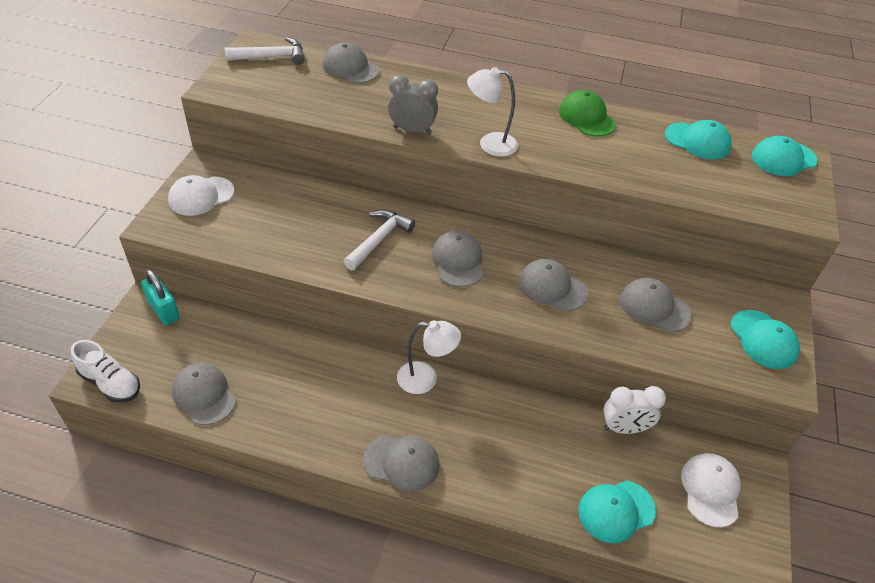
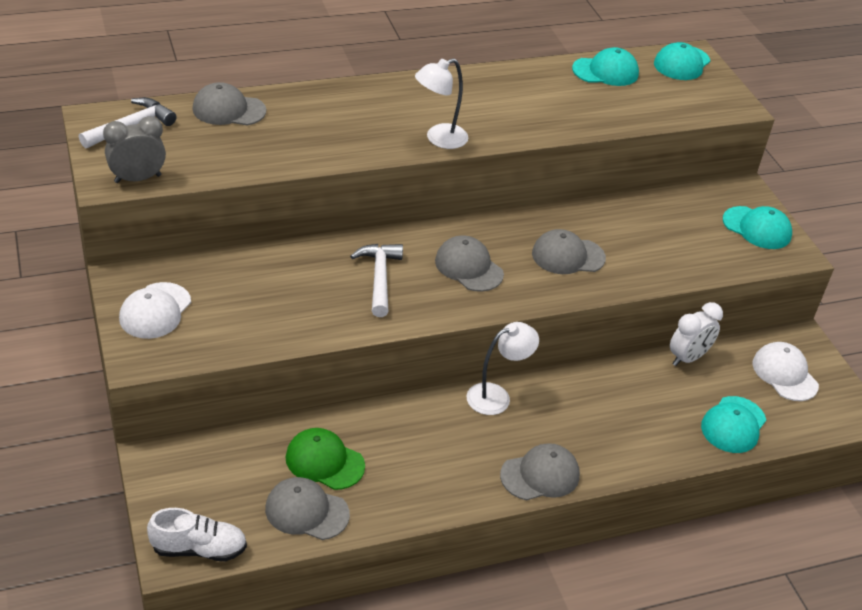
camera: 35 degrees left, 5 degrees down
(164, 310) = (181, 455): turquoise padlock -> none
(412, 130) = (356, 152): grey clock -> grey clock (138, 179)
(587, 117) = (498, 82): green cap -> green cap (324, 461)
(654, 307) = (660, 237): grey cap -> none

